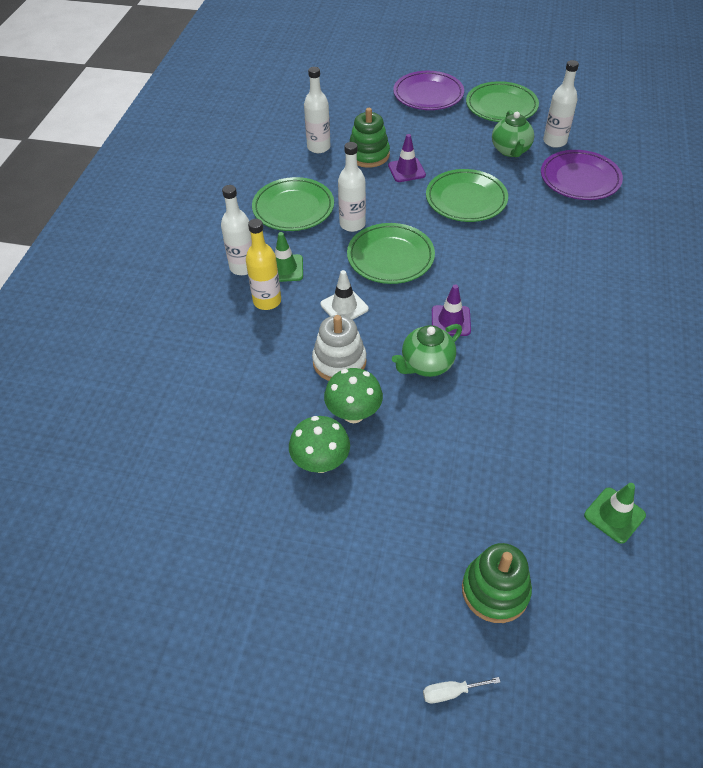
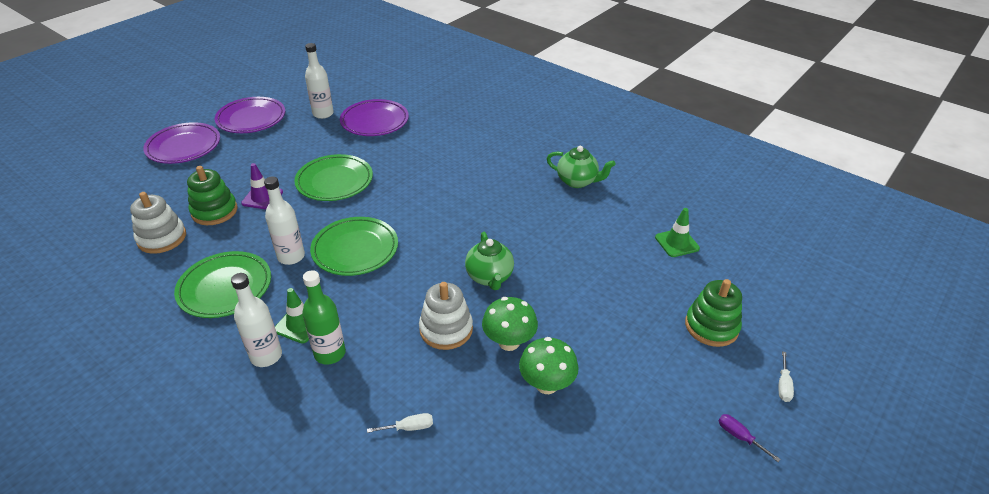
camera: 65 degrees left, 10 degrees down
(223, 385) = (409, 427): none -> white screwdriver
(267, 301) = (330, 353): yellow bottle -> green bottle
(318, 147) = (162, 238): white bottle -> white stacking toy
(344, 306) = (385, 301): white traffic cone -> none
(350, 657) = (739, 436): none -> purple screwdriver
(450, 321) = (456, 245): purple traffic cone -> none
(501, 106) = (251, 118): green plate -> purple plate
(510, 151) = (307, 137): green teapot -> green teapot (577, 181)

